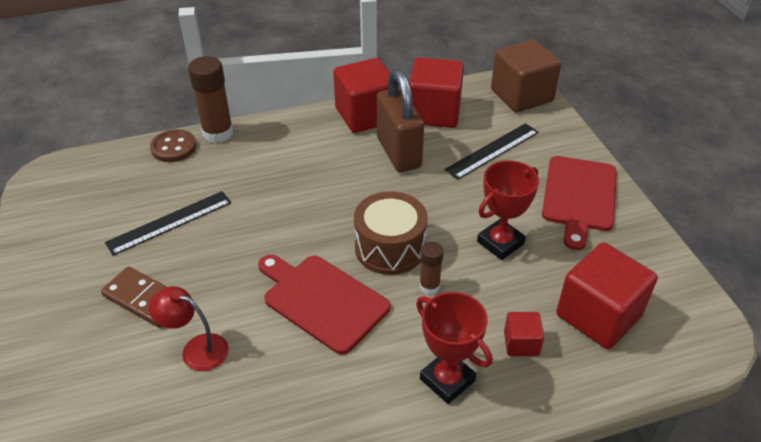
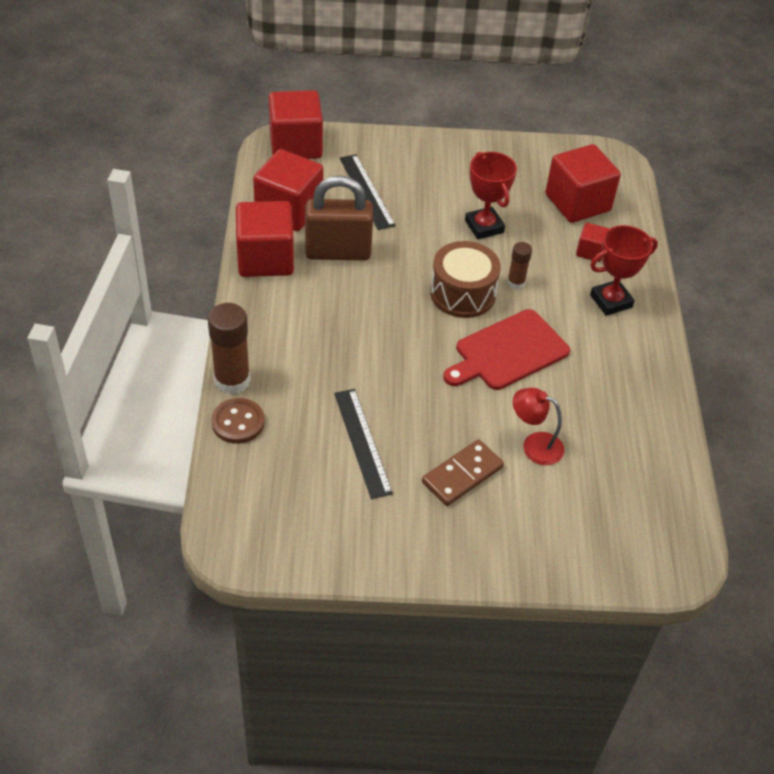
camera: 75 degrees left, 5 degrees up
(196, 349) = (534, 445): red lamp -> red lamp turned 75 degrees clockwise
(521, 95) = (295, 145): brown cube -> red cube
(579, 197) = (450, 163): red cutting board -> none

